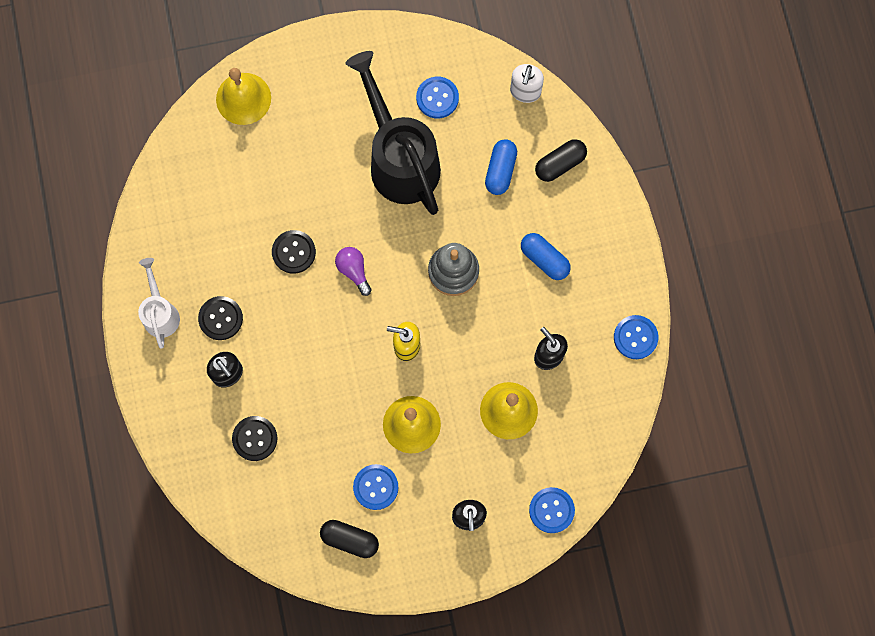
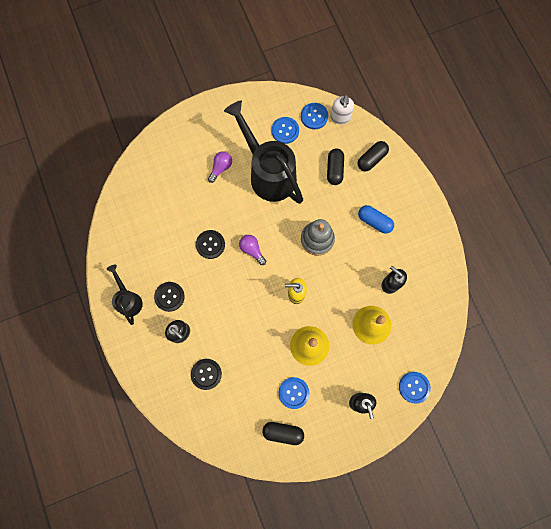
camera: 10 degrees left, 0 degrees up
(160, 313) = (128, 300): white watering can -> black watering can
(243, 98) = (160, 151): yellow bell -> none
(329, 139) = (221, 168): none -> purple light bulb
(500, 170) = (334, 169): blue capsule -> black capsule
(635, 337) = (444, 262): blue button -> blue button (314, 116)

